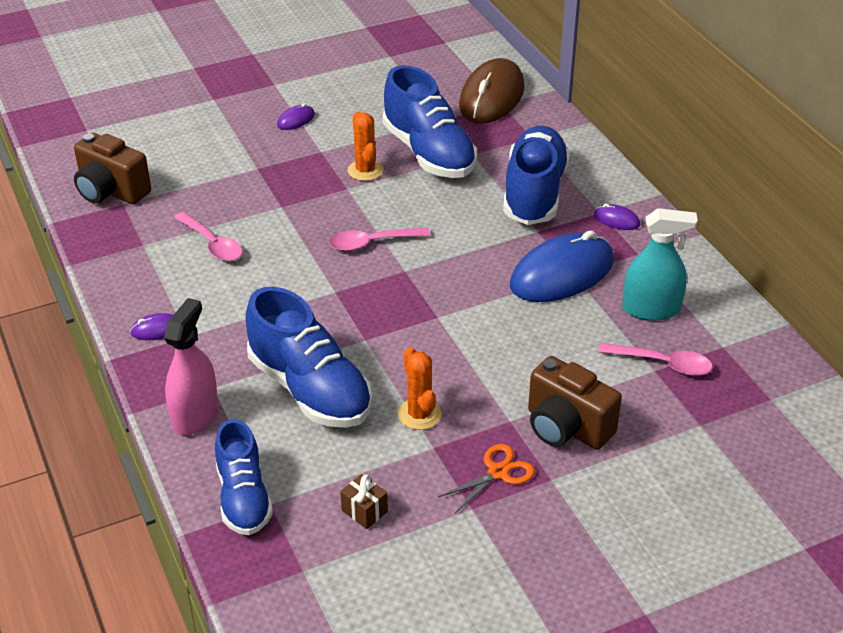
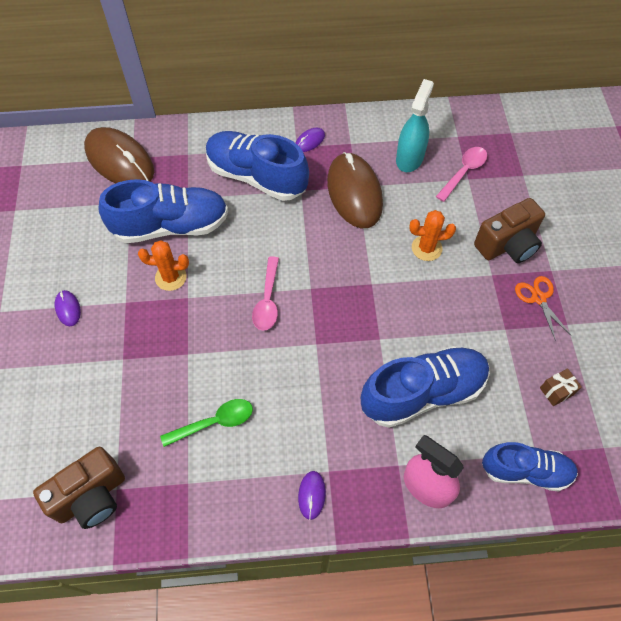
camera: 70 degrees left, 20 degrees up
(212, 244) = (214, 422): pink spoon -> green spoon
(419, 414) = (471, 327): orange cactus -> orange cactus (426, 248)
(562, 273) = (354, 193): blue mouse -> brown mouse

